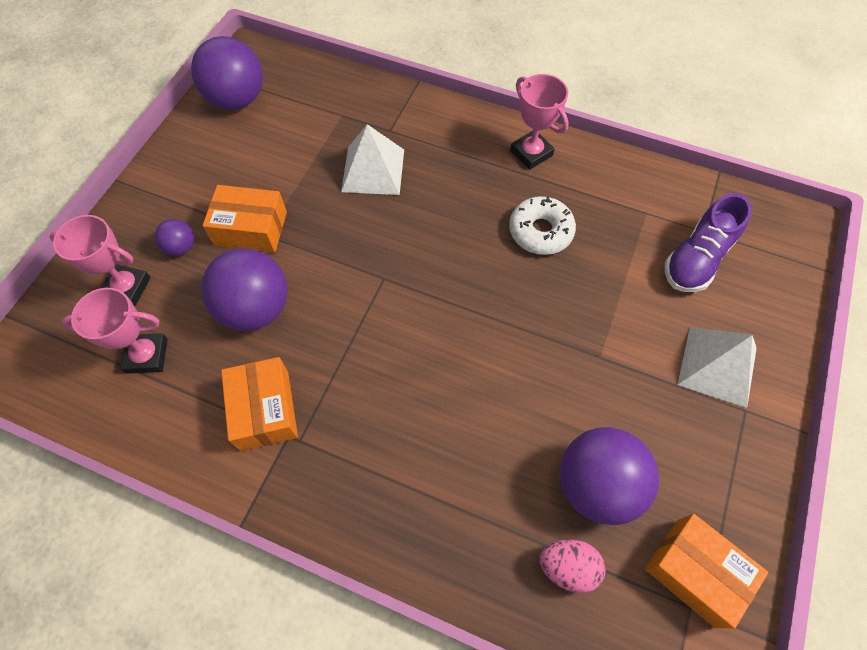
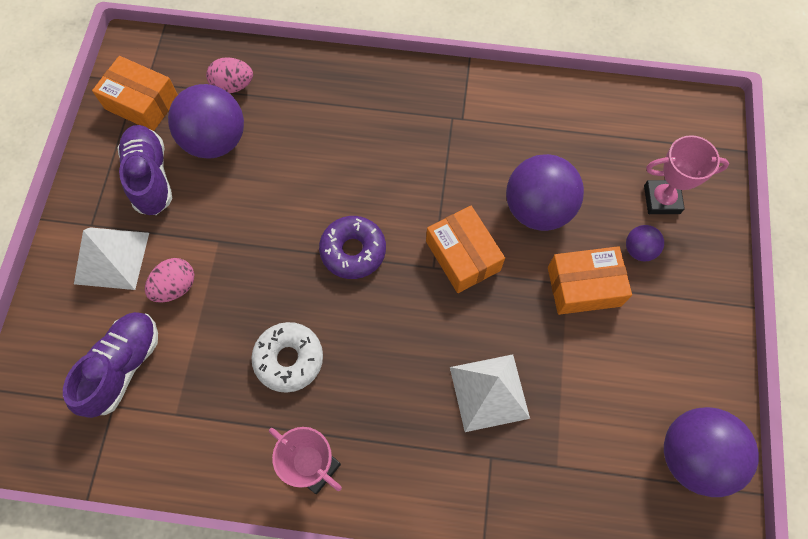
camera: 165 degrees right, 5 degrees up
(147, 356) = (606, 148): pink trophy -> none
(264, 410) = (489, 131): orange box -> orange box (463, 256)
(459, 312) = (353, 251): none -> purple donut
(647, 319) = (175, 287): none -> pink egg
(678, 454) = (150, 177): none -> purple shoe

